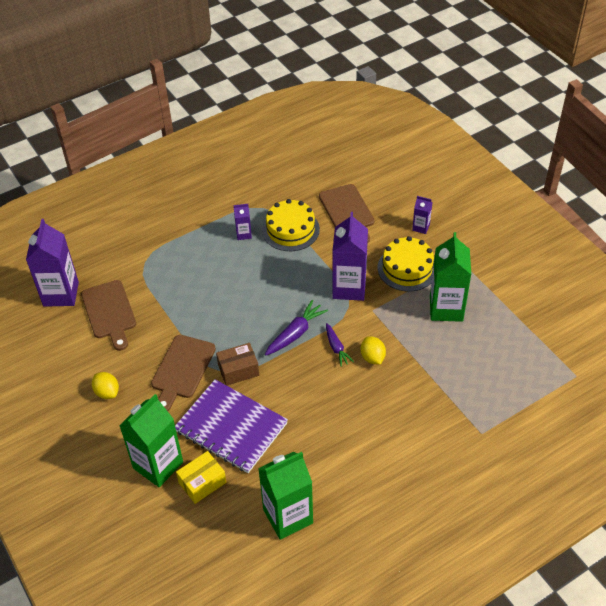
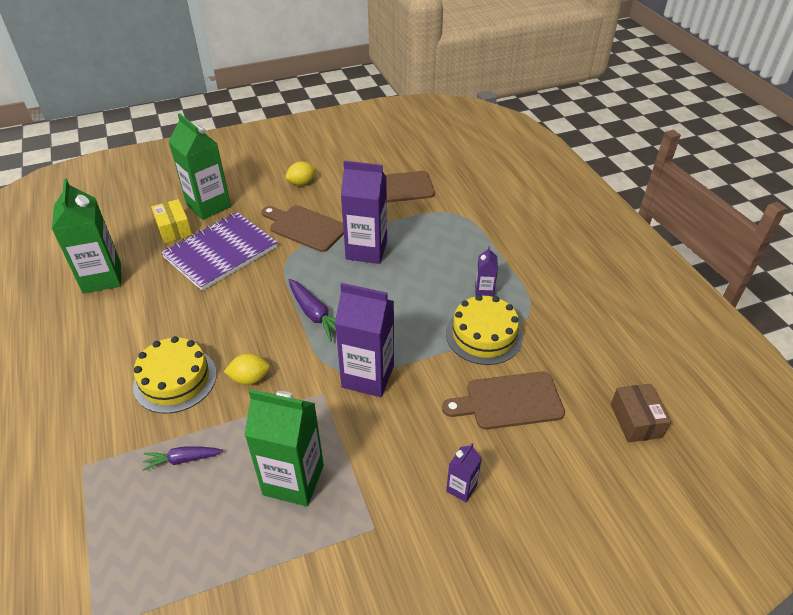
camera: 100 degrees right, 5 degrees down
(61, 294) = (428, 162): purple carton -> purple carton (366, 250)
(238, 370) = (286, 265): brown box -> brown box (636, 420)
(336, 348) = (279, 347): purple carrot -> purple carrot (182, 459)
(407, 268) = (383, 449): yellow cake -> yellow cake (175, 379)

